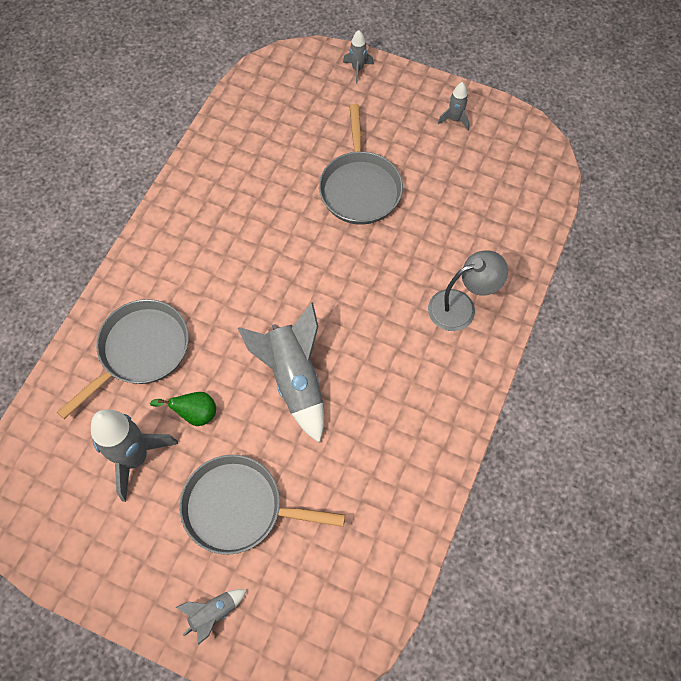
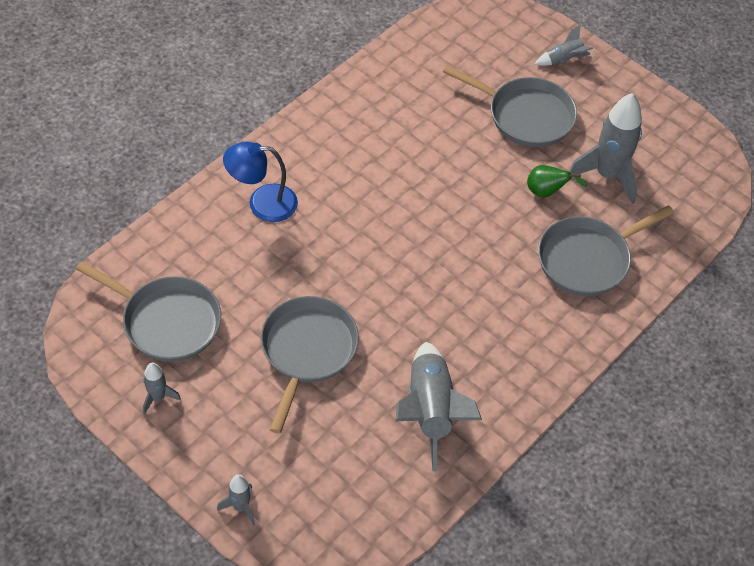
camera: 165 degrees left, 10 degrees down
(294, 379) = (447, 191): grey rocket -> grey rocket (430, 411)
(461, 306) = (262, 203): grey lamp -> blue lamp
(481, 176) = (166, 321): none -> grey pan

